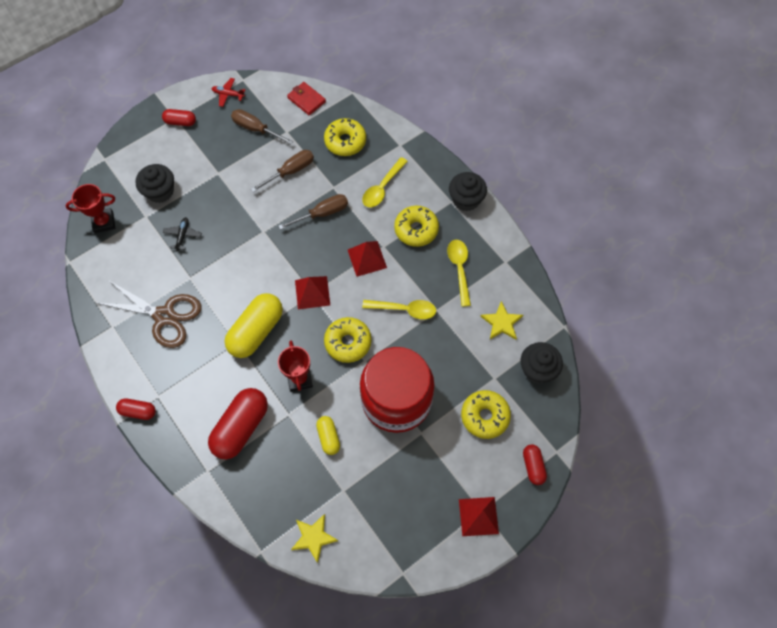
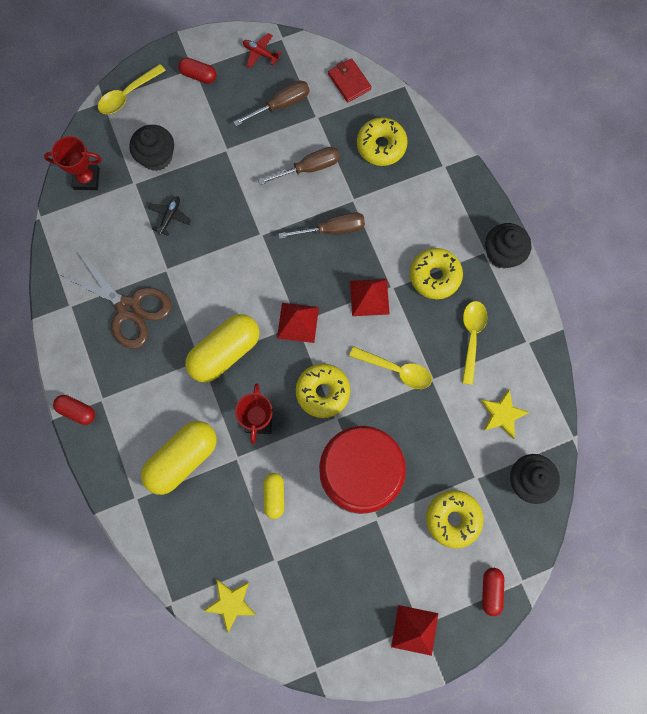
camera: 15 degrees right, 10 degrees up
(241, 427) = (182, 459): red capsule -> yellow capsule
(255, 129) = (281, 104): brown screwdriver -> brown screwdriver turned 105 degrees clockwise
(382, 188) = (409, 215): yellow spoon -> yellow spoon (127, 95)

